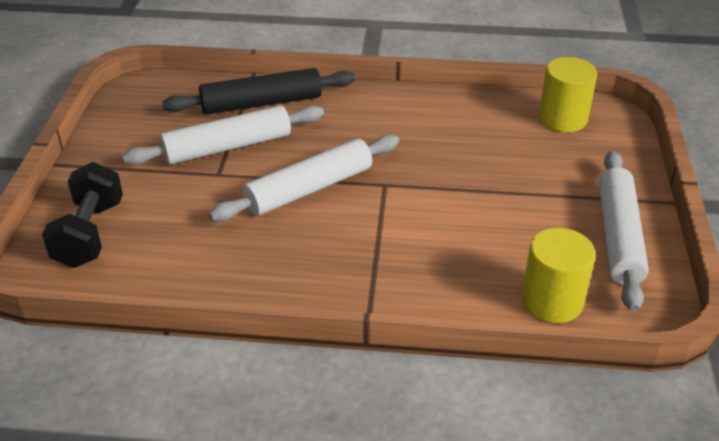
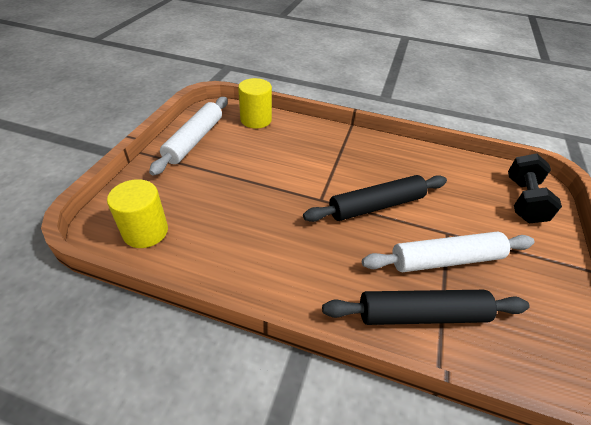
camera: 170 degrees left, 5 degrees up
(309, 189) = (376, 205): white rolling pin -> black rolling pin

